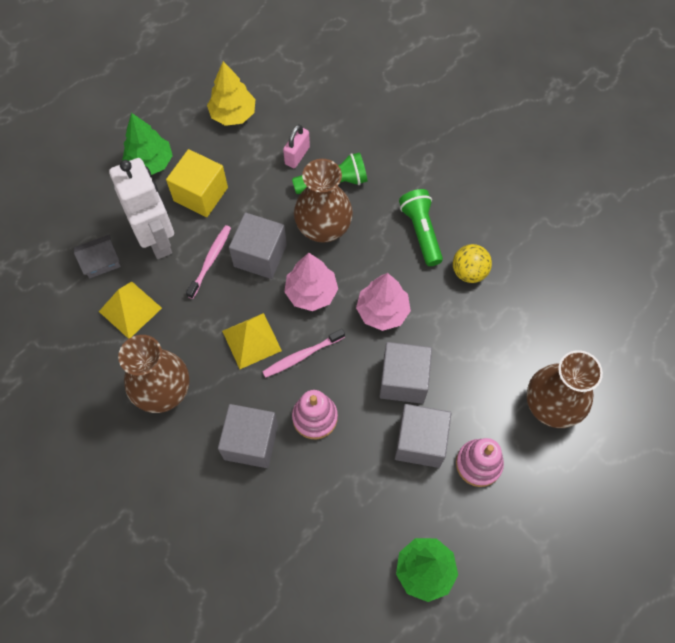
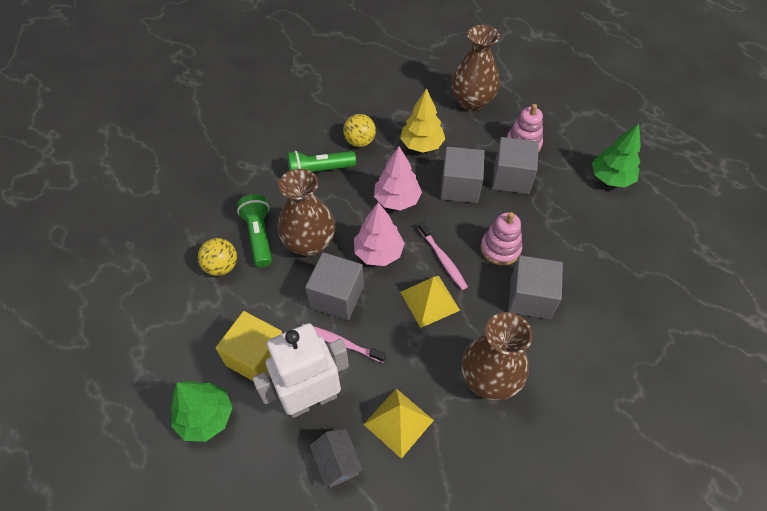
camera: 90 degrees left, 10 degrees down
(233, 114) = (155, 329): yellow tree -> yellow tree (421, 145)
(297, 155) = (222, 266): pink padlock -> yellow ball

